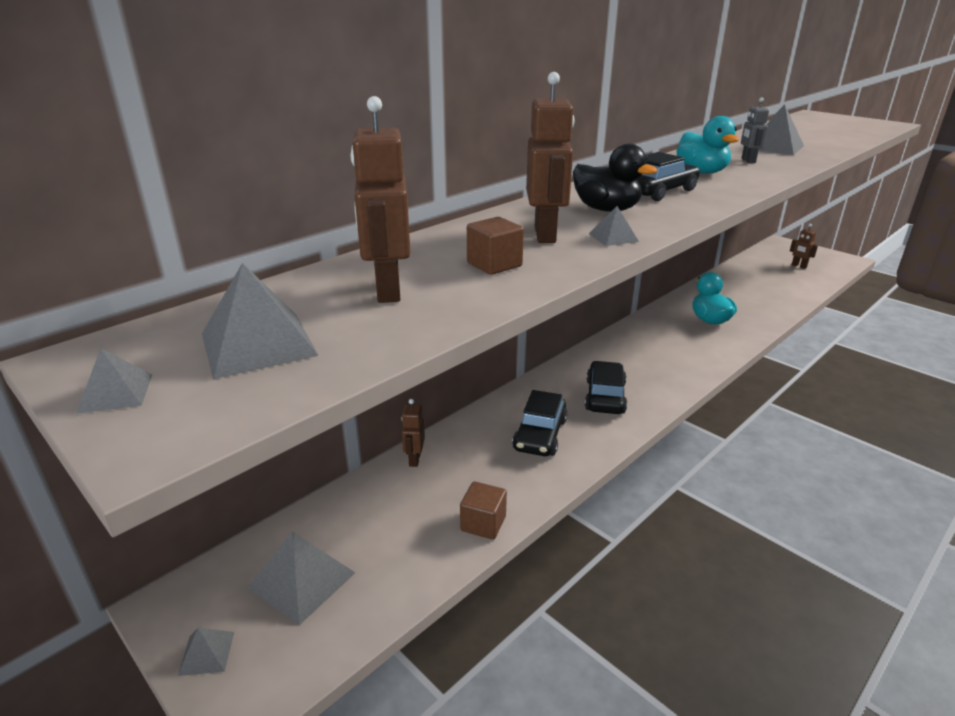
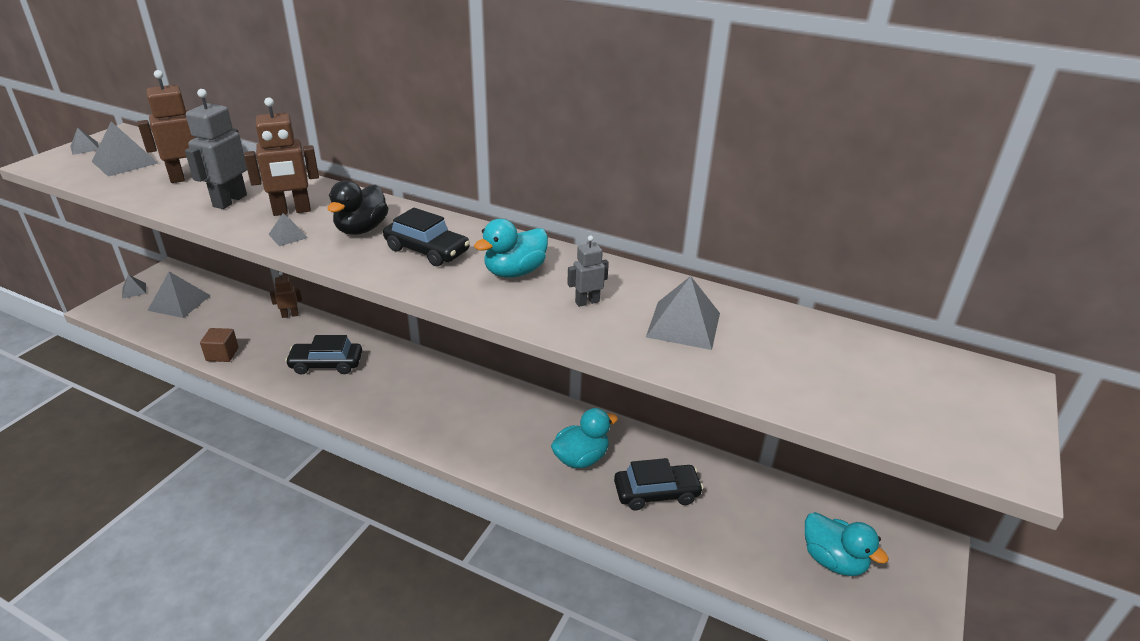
camera: 70 degrees right, 5 degrees up
(494, 264) = (229, 201): brown cube -> grey robot
(605, 396) = (390, 392): black car -> black car (656, 493)
(798, 266) = (833, 560): brown robot -> turquoise duck

